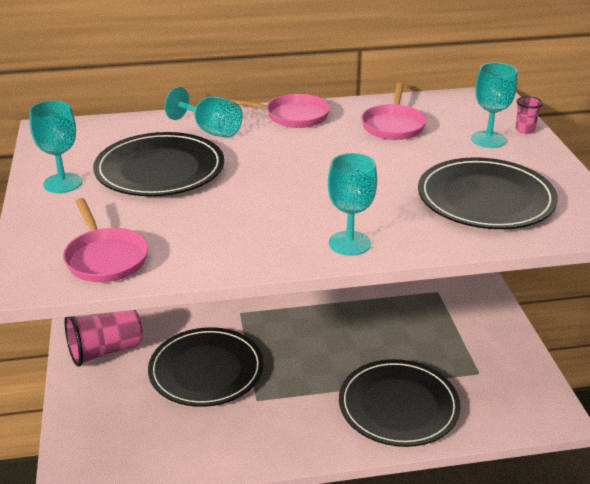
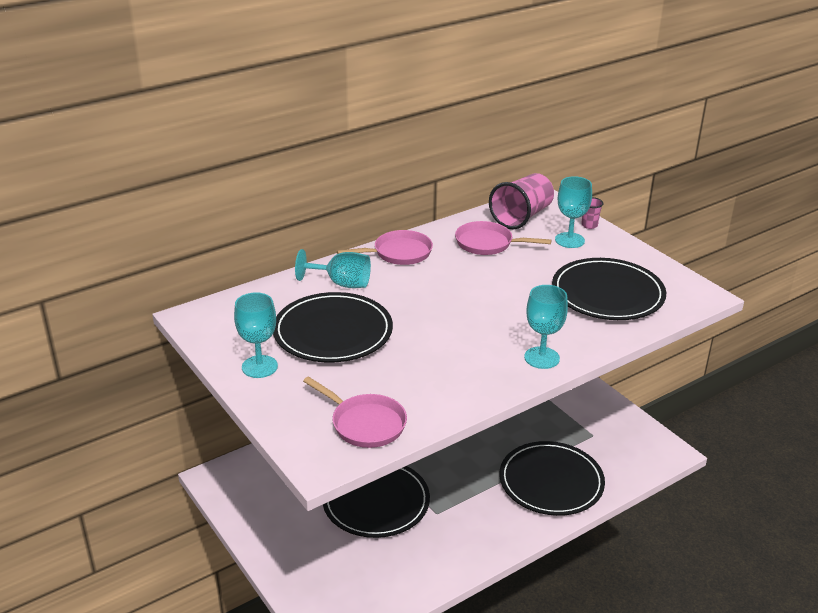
camera: 25 degrees left, 0 degrees up
(105, 351) = (272, 513): pink cup -> pink cup (521, 217)
(393, 125) = (487, 243): pink pan -> pink pan turned 120 degrees clockwise

